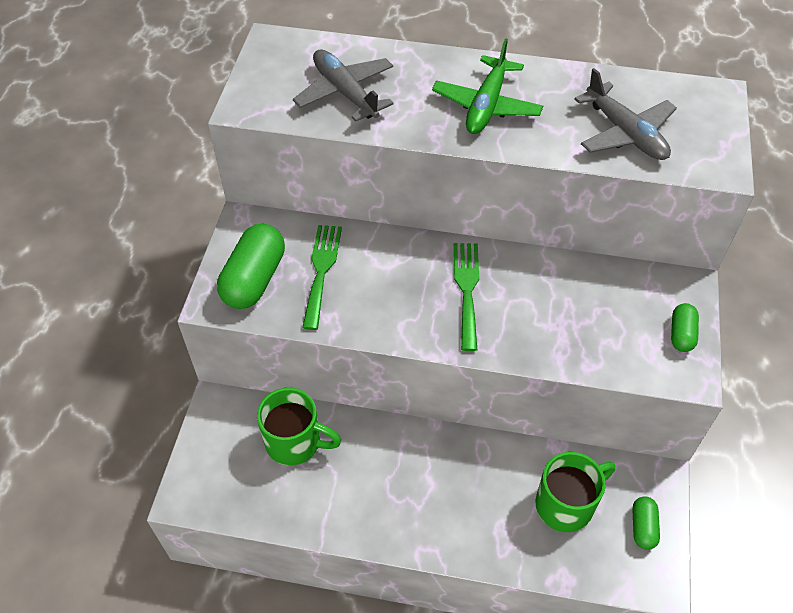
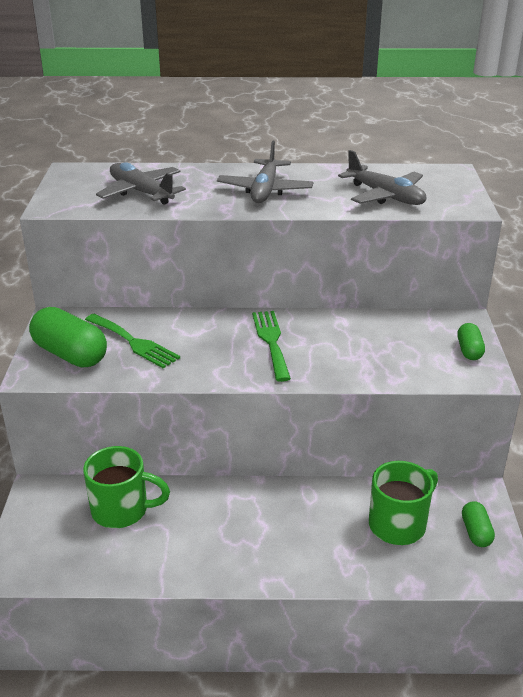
camera: 10 degrees left, 20 degrees down
(254, 279) = (70, 354): green capsule -> green capsule turned 60 degrees counterclockwise
(321, 270) = (134, 342): green fork -> green fork turned 135 degrees clockwise
(486, 105) = (265, 190): green plane -> grey plane

